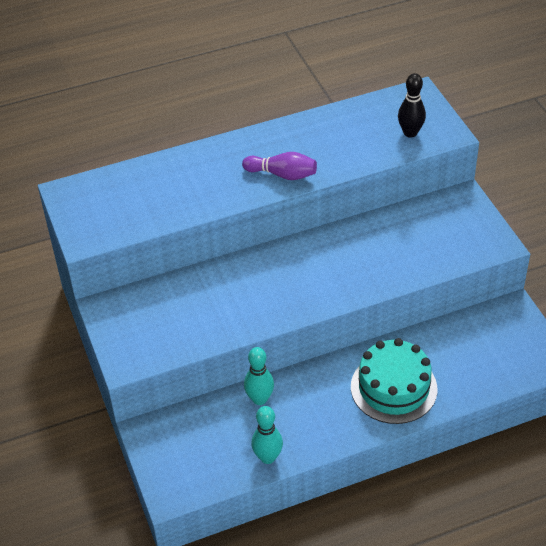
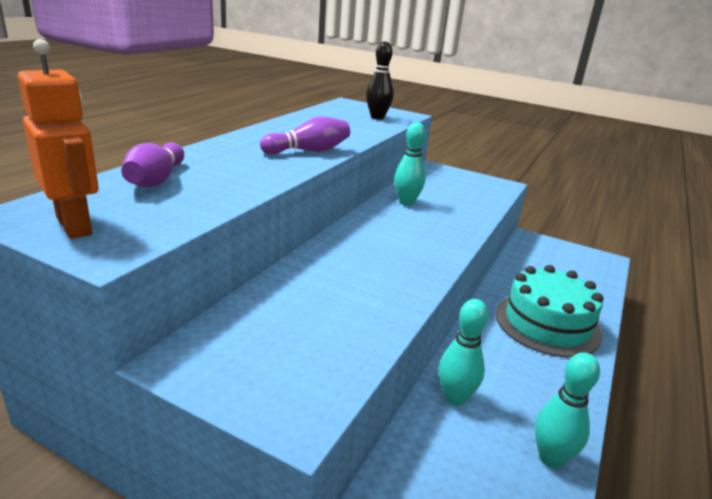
camera: 45 degrees left, 20 degrees down
(83, 213) = (75, 226): none -> orange robot
(152, 180) = (156, 180): none -> purple bowling pin
(371, 234) = (406, 202): none -> turquoise bowling pin

